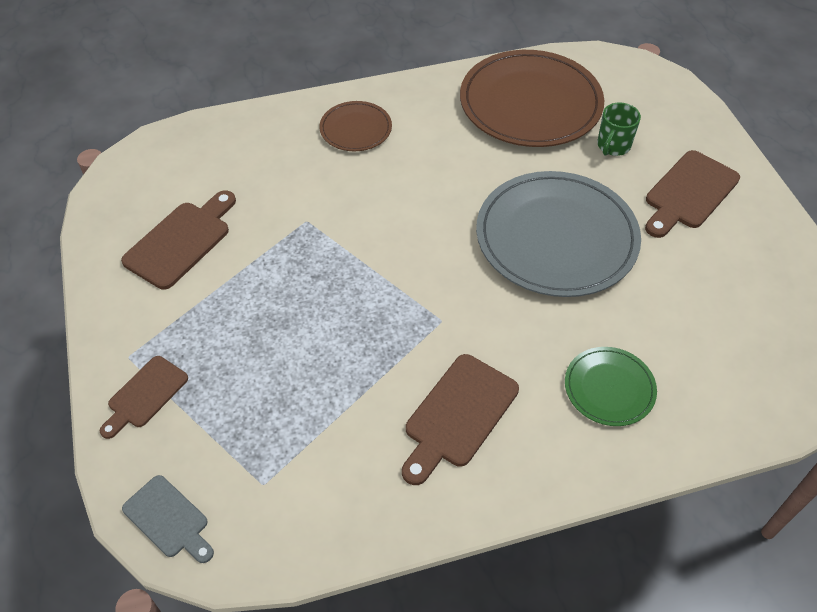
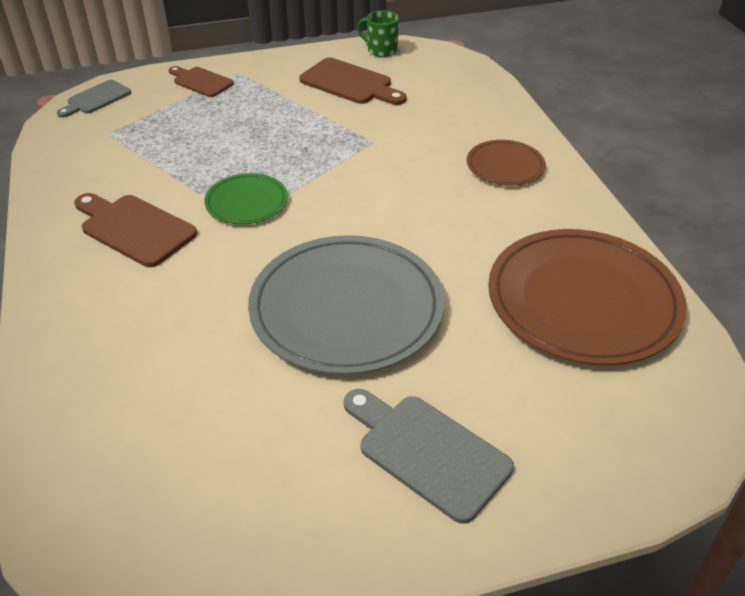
camera: 90 degrees right, 10 degrees down
(609, 388) = (132, 333): green plate -> green plate (246, 202)
(613, 146) = (513, 377): green mug -> green mug (381, 50)
(689, 193) = (427, 452): brown cutting board -> grey cutting board

